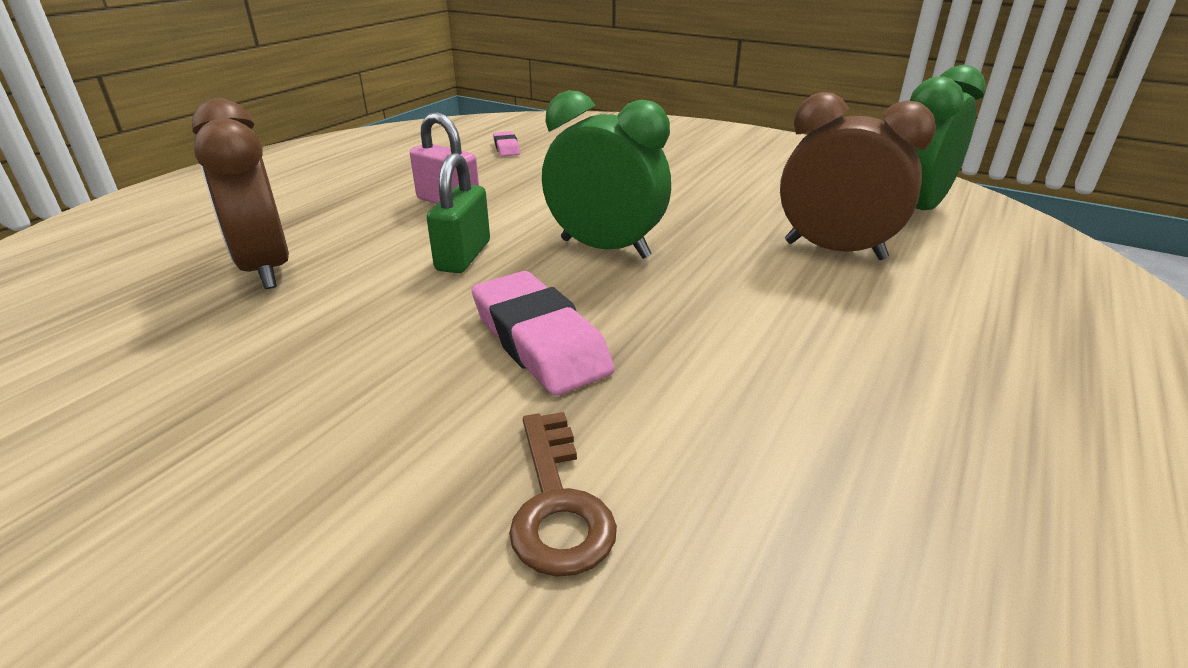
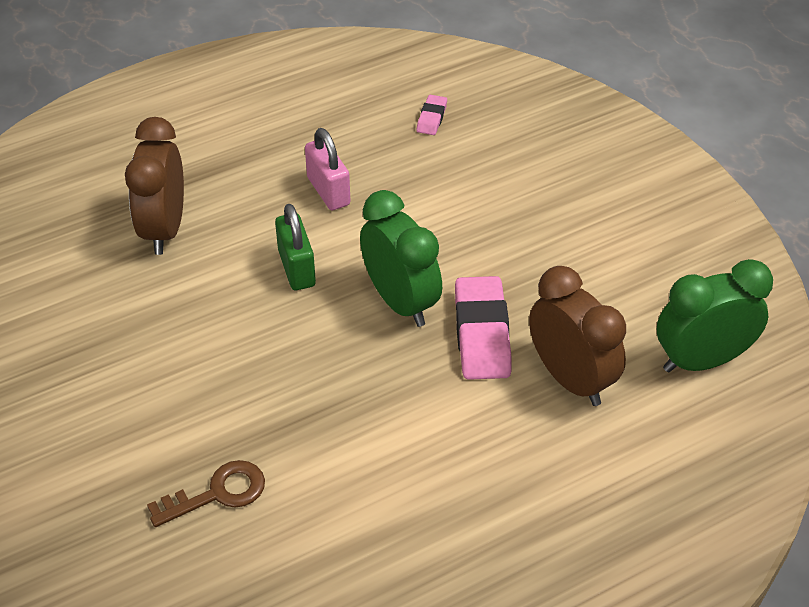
camera: 30 degrees right, 15 degrees up
(463, 256) = (296, 268): green padlock -> green padlock turned 60 degrees counterclockwise
(539, 341) = (287, 377): pink eraser -> pink eraser (481, 334)
(557, 504) = (217, 493): brown key -> brown key turned 135 degrees counterclockwise

